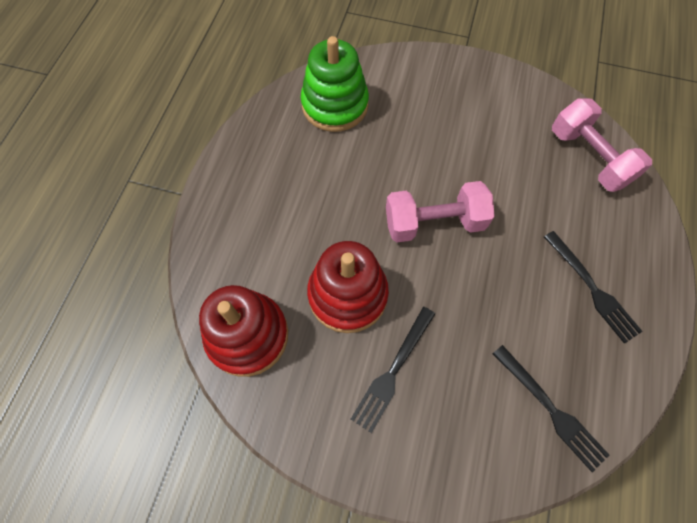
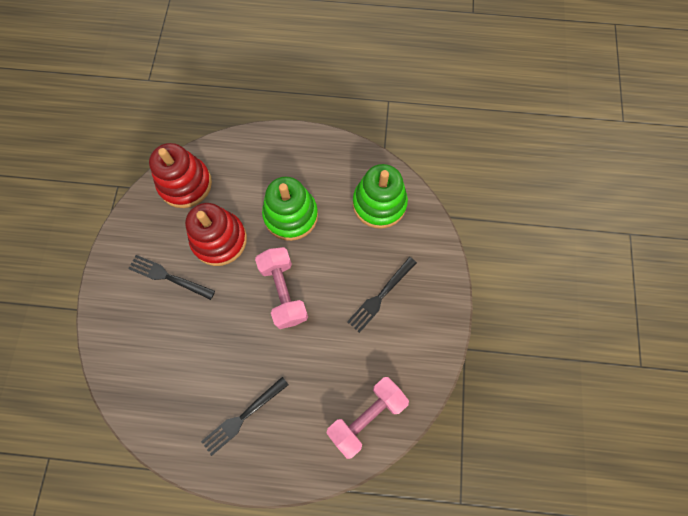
camera: 80 degrees right, 5 degrees up
(329, 201) = (291, 215): none -> green stacking toy
(551, 410) = (149, 385): black fork -> black fork (380, 296)

